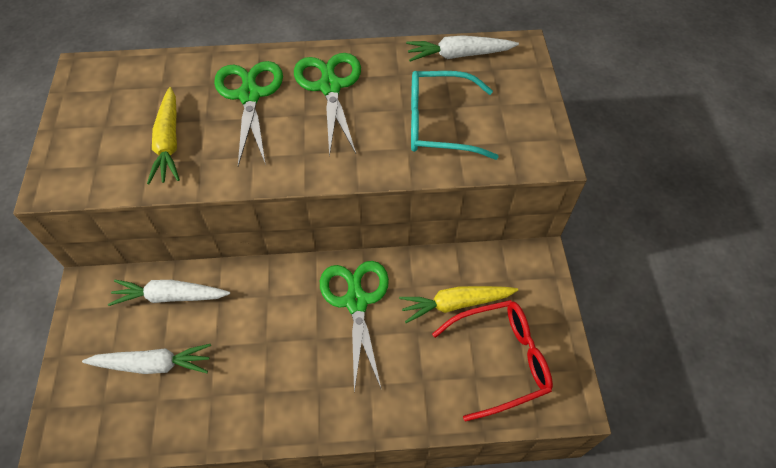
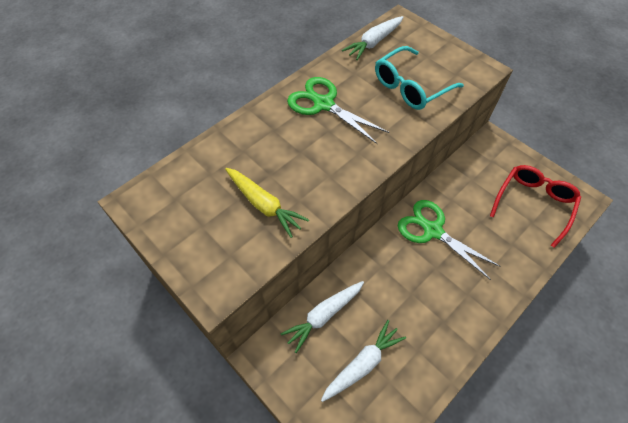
camera: 40 degrees left, 0 degrees up
(249, 95) = (280, 141): green scissors -> none
(456, 304) = (482, 192): yellow carrot -> none

